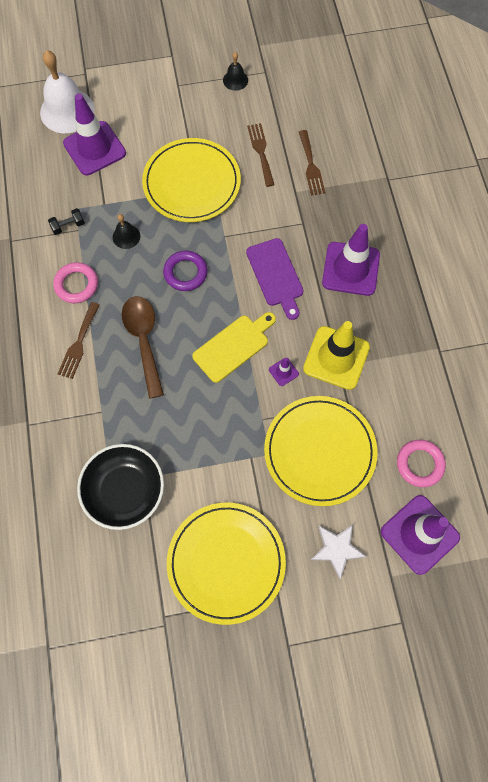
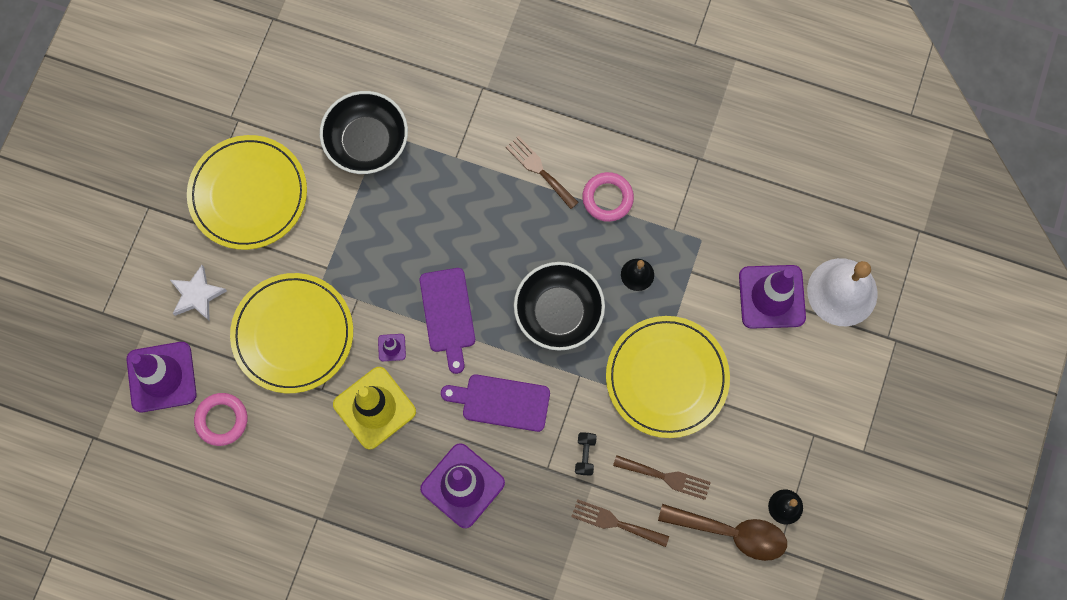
camera: 120 degrees right, 5 degrees up
(68, 226) = (684, 222): black dumbbell -> black dumbbell (585, 455)
(144, 341) = (506, 232): brown spoon -> brown spoon (731, 532)
(185, 273) = (558, 312): purple ring -> black bowl
(233, 346) = (448, 314): yellow cutting board -> purple cutting board

